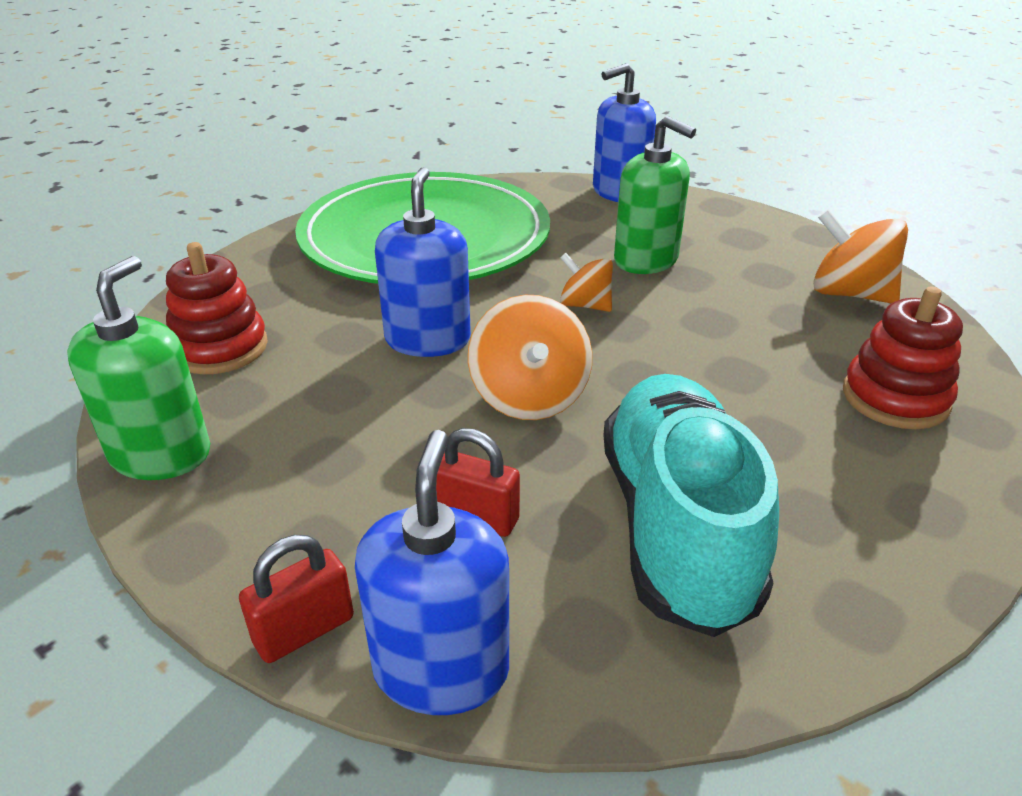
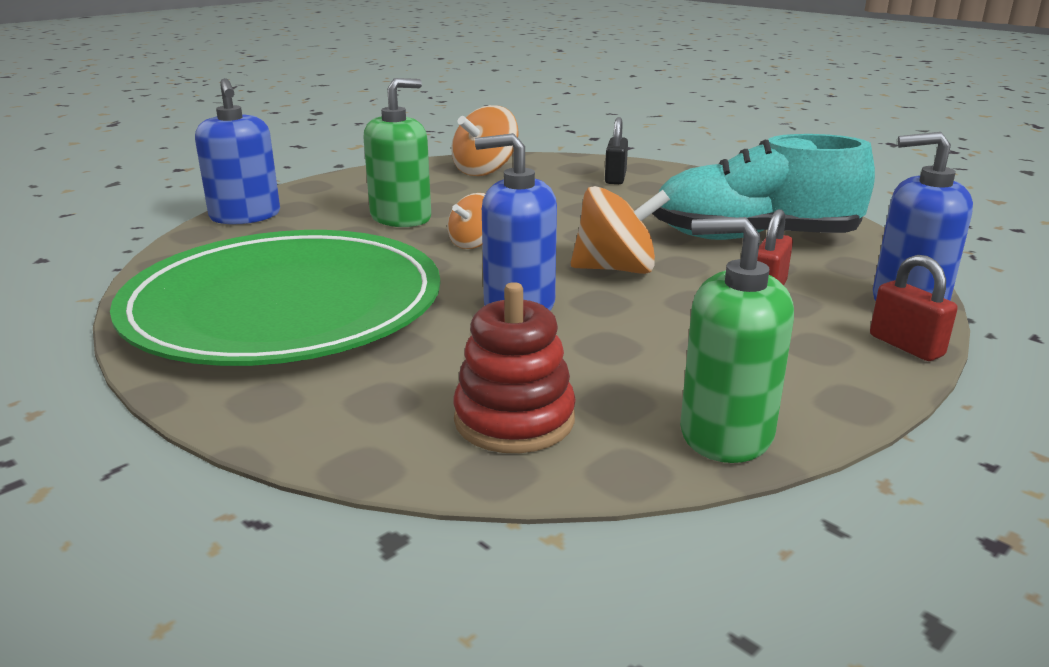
camera: 85 degrees left, 10 degrees down
(895, 398) = (615, 178): red stacking toy -> black padlock

